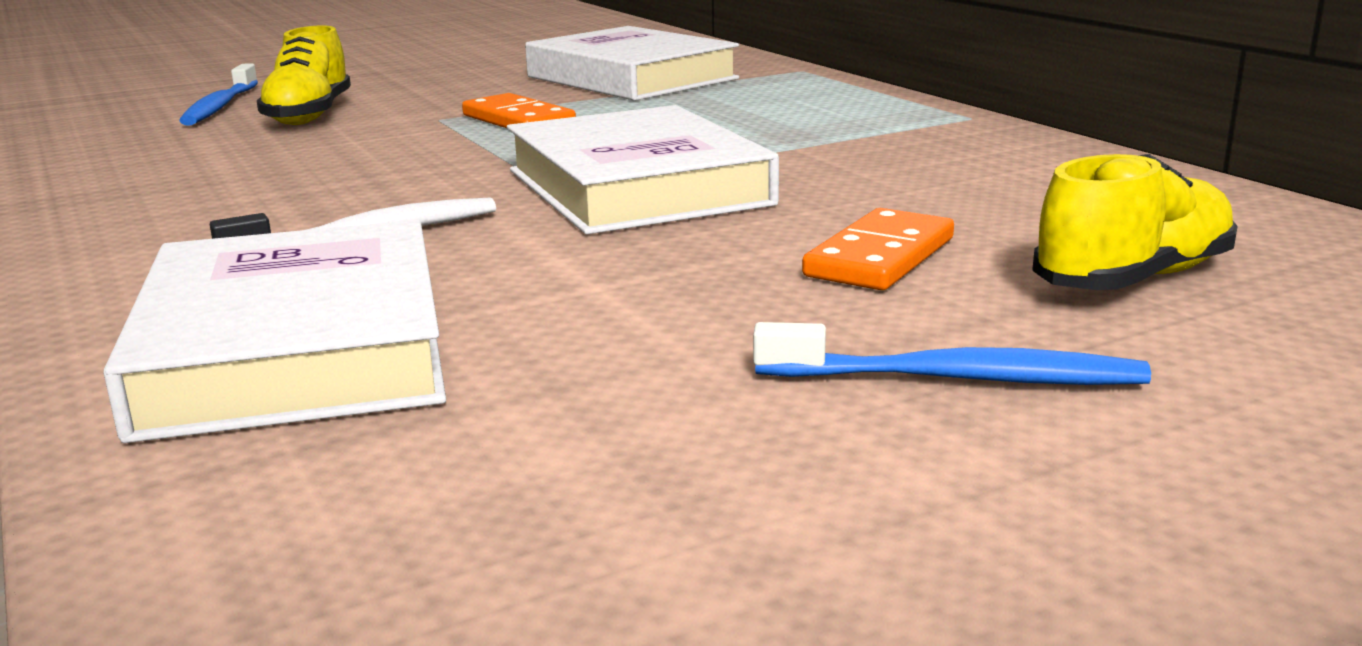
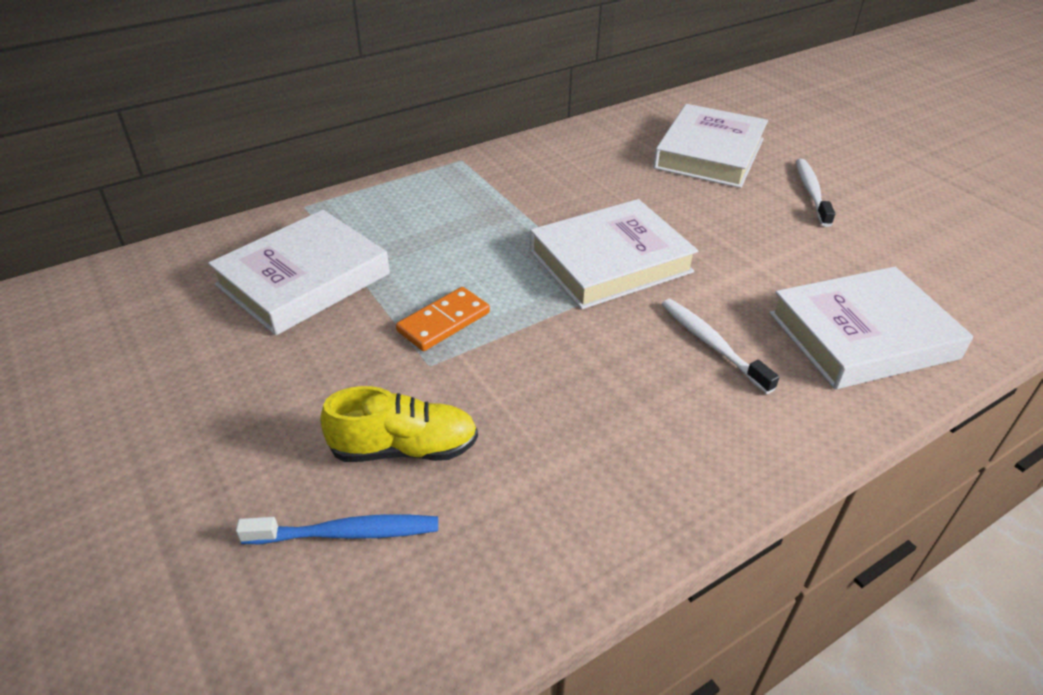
camera: 95 degrees left, 20 degrees up
(880, 257) = (702, 199): orange domino -> none
(957, 378) = (811, 192): blue toothbrush -> white toothbrush
(1133, 279) = (709, 153): yellow shoe -> white book

